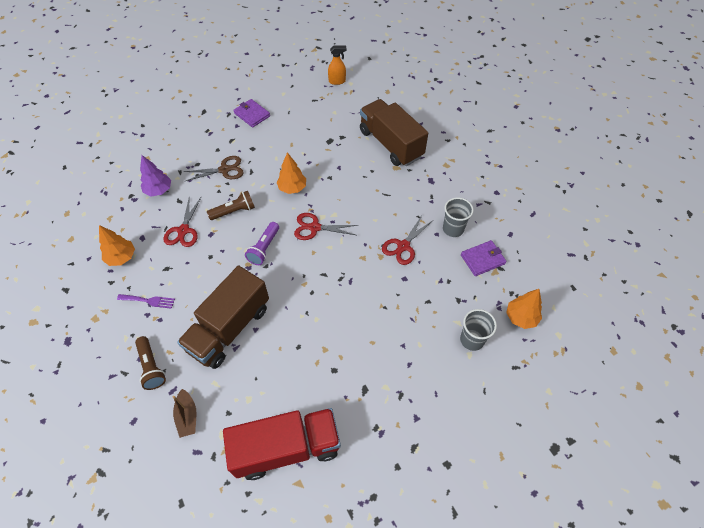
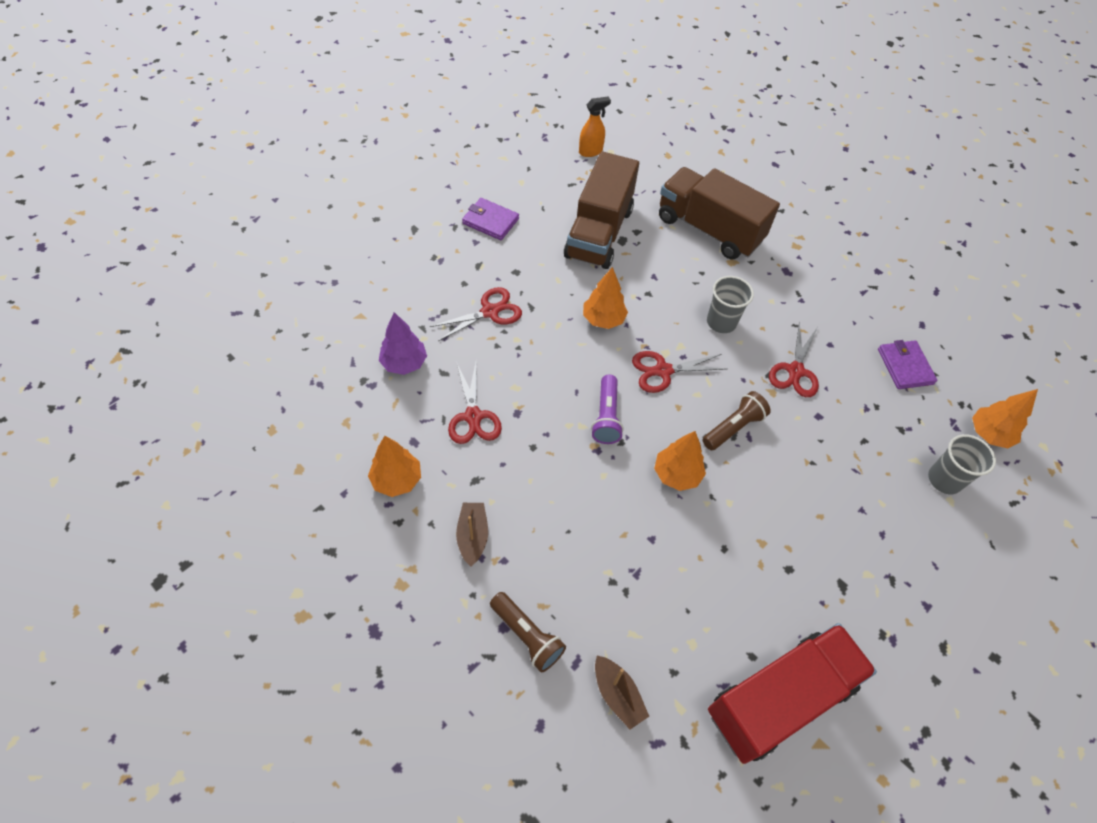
camera: 20 degrees left, 0 degrees up
(148, 301) = (472, 536): purple fork -> brown boat
(224, 170) = (490, 312): brown scissors -> red scissors
(229, 328) = (614, 547): brown truck -> brown truck (599, 233)
(234, 211) = (535, 371): brown flashlight -> brown flashlight (733, 427)
(291, 294) = (677, 474): none -> orange tree
(453, 229) = (848, 333): grey cup -> grey cup (721, 322)
(482, 259) = (905, 366): purple wallet -> purple wallet turned 60 degrees counterclockwise

